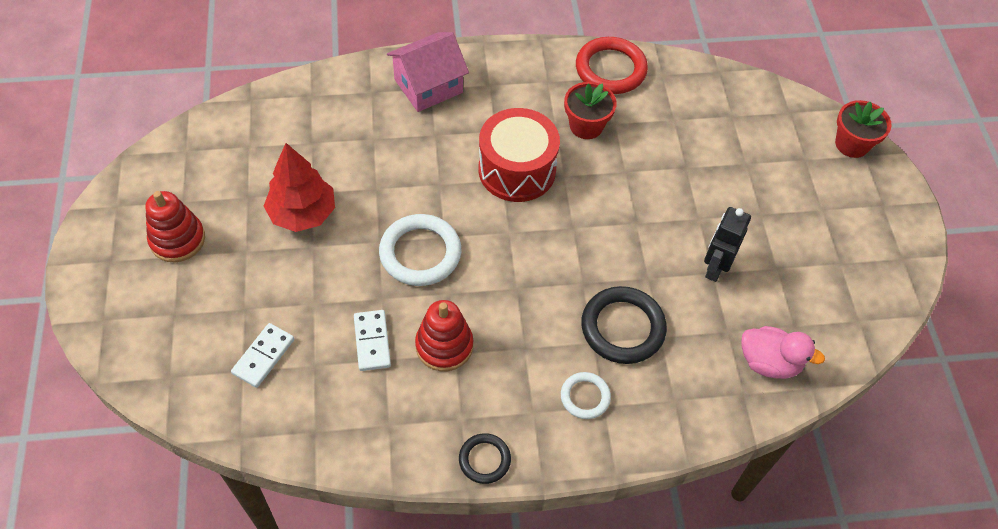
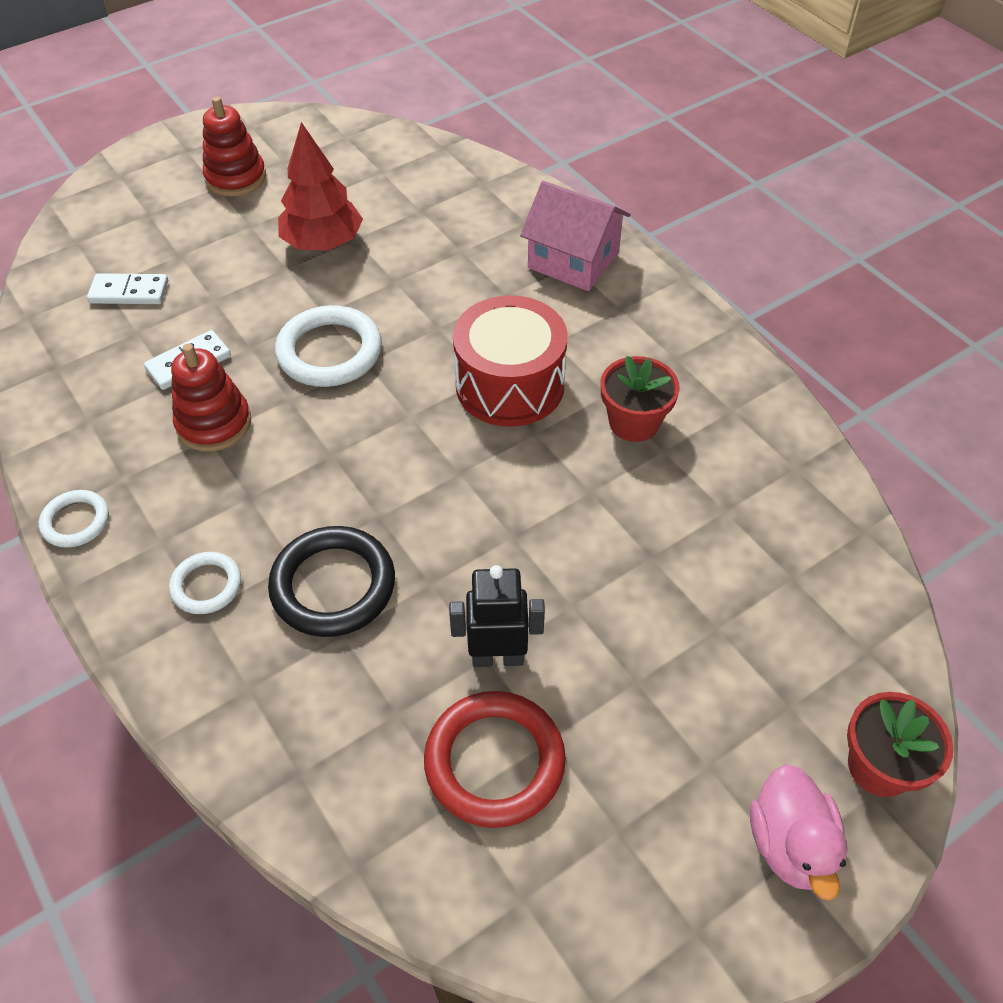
camera: 65 degrees right, 5 degrees down
(484, 460) = (76, 521): black ring -> white ring
(610, 69) = (752, 410): red ring -> red ring (494, 762)
(769, 362) = (371, 789): pink duck -> pink duck (790, 844)

